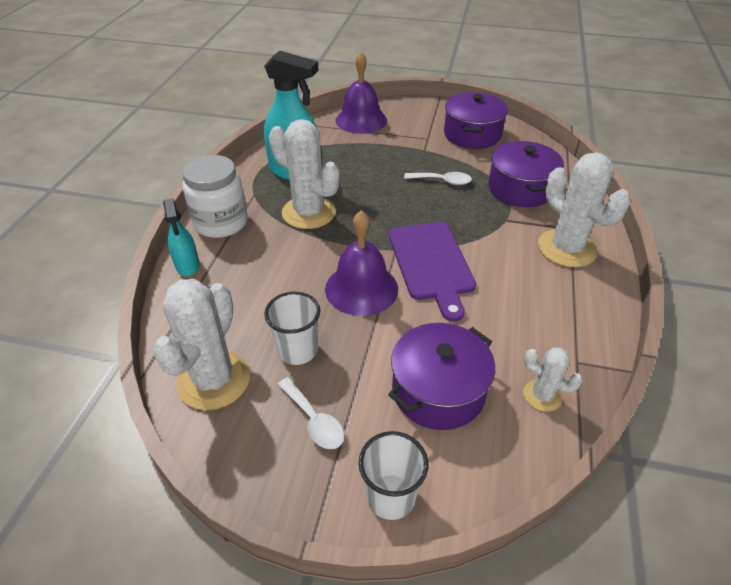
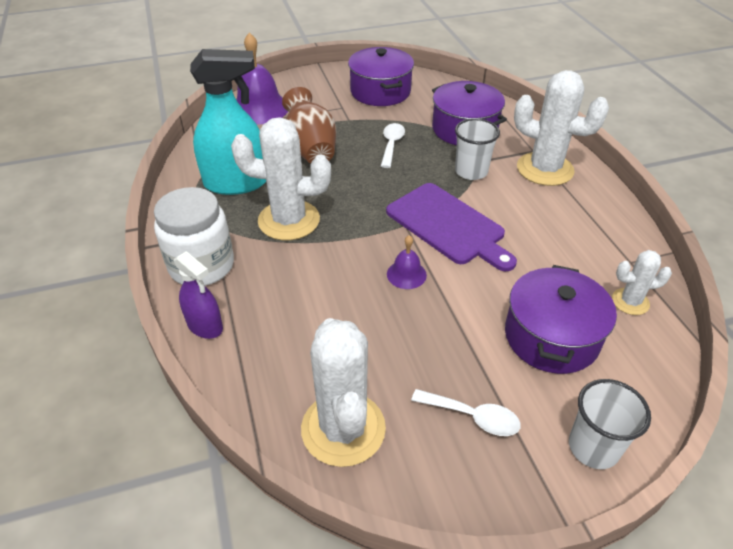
camera: 30 degrees left, 0 degrees up
(187, 265) = (205, 326): turquoise spray bottle -> purple spray bottle
(297, 350) = (399, 359): white cup -> white cup (471, 171)
(361, 288) = (406, 274): purple bell -> purple bell, size x0.50
(372, 164) = (310, 149): none -> brown vase
(442, 181) = (391, 144): white spoon -> white spoon turned 60 degrees counterclockwise

